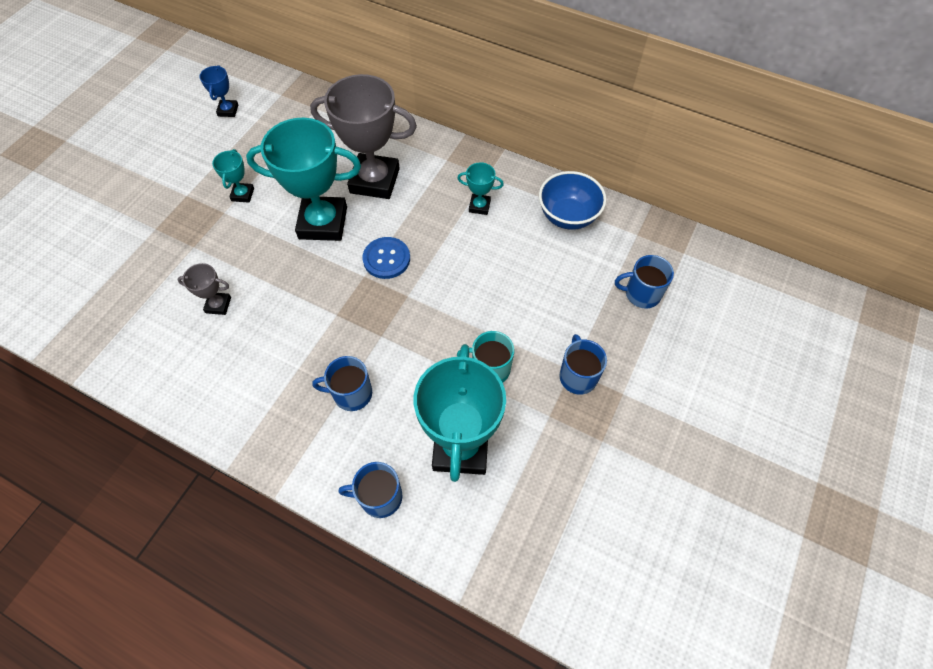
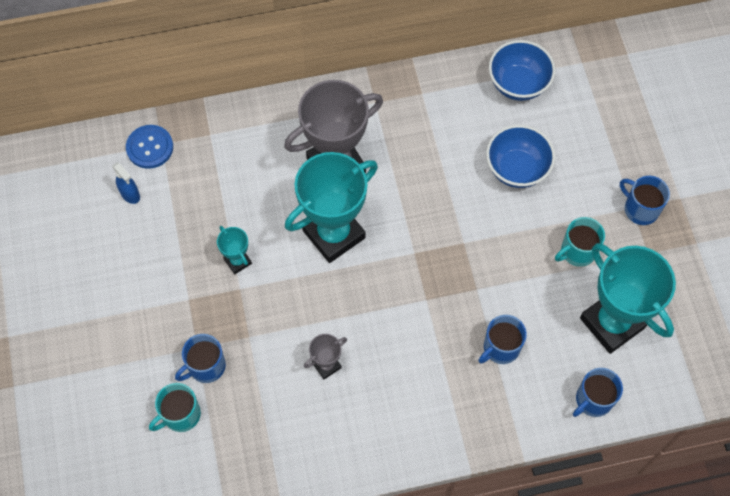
camera: 40 degrees left, 5 degrees up
(95, 262) = (180, 415): none -> turquoise mug
(228, 110) = (130, 195): blue trophy -> blue spray bottle
(386, 259) = (417, 225): blue button -> blue button (150, 147)
(479, 206) = (443, 125): turquoise trophy -> none
(504, 273) = (516, 169): none -> blue bowl
(641, 294) = (627, 111): blue mug -> blue mug (206, 366)

